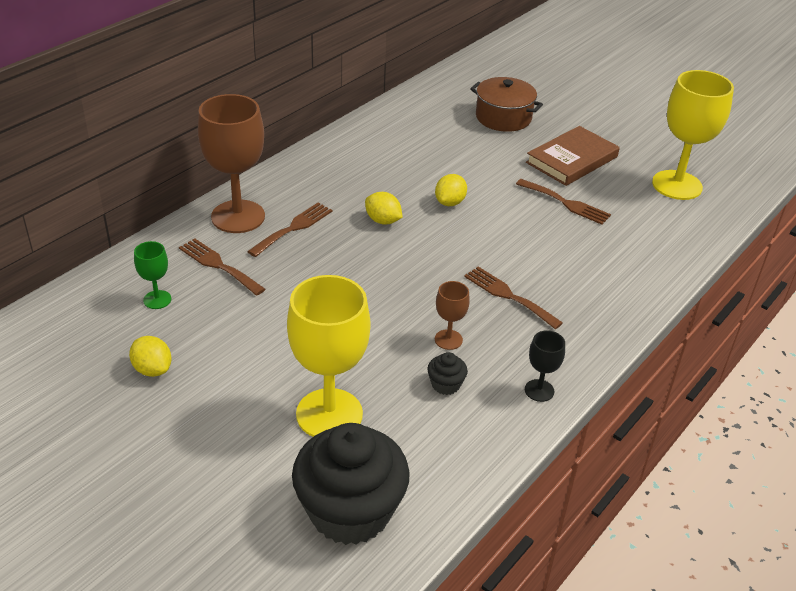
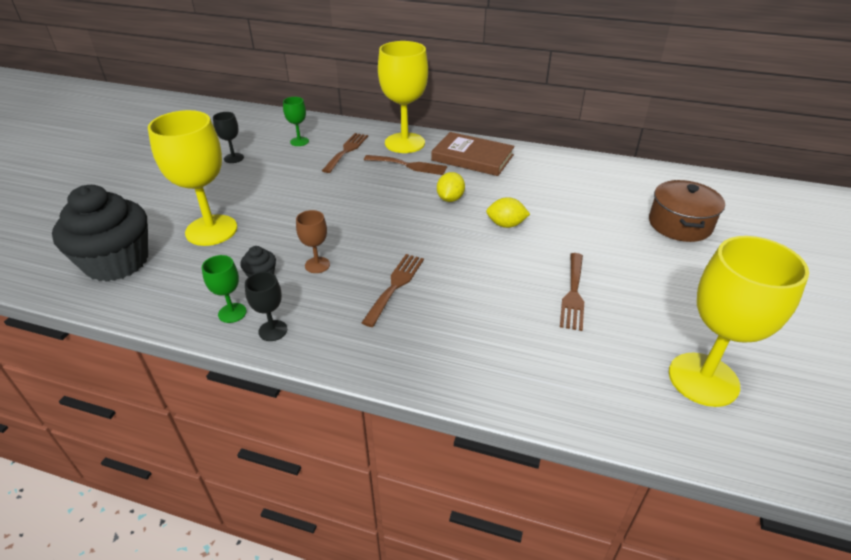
camera: 70 degrees right, 0 degrees up
(152, 369) = (234, 158): yellow lemon -> black goblet
(238, 217) = (404, 143): brown goblet -> yellow goblet
(499, 416) = (232, 313): none -> green goblet
(572, 160) = (658, 283): brown book -> brown book (472, 158)

